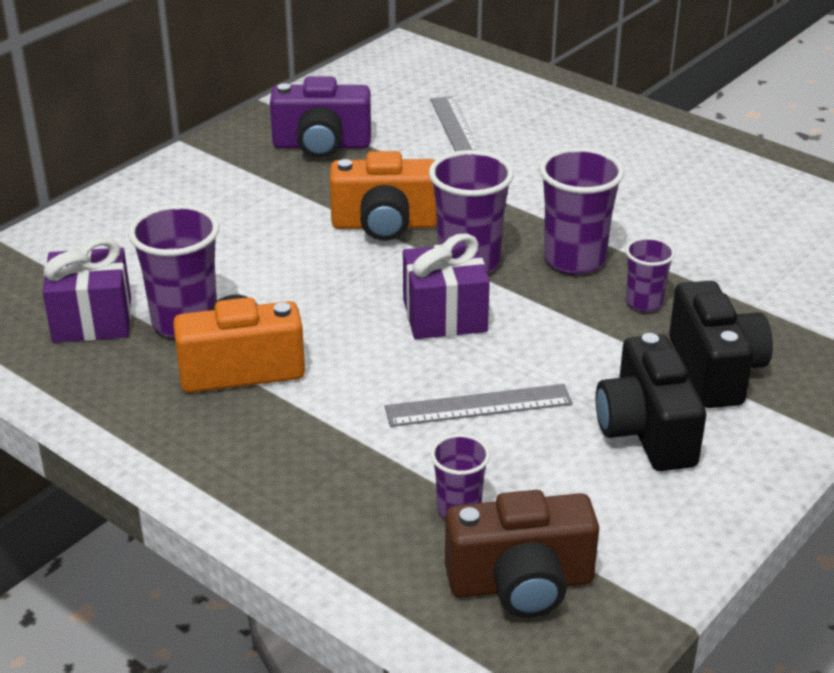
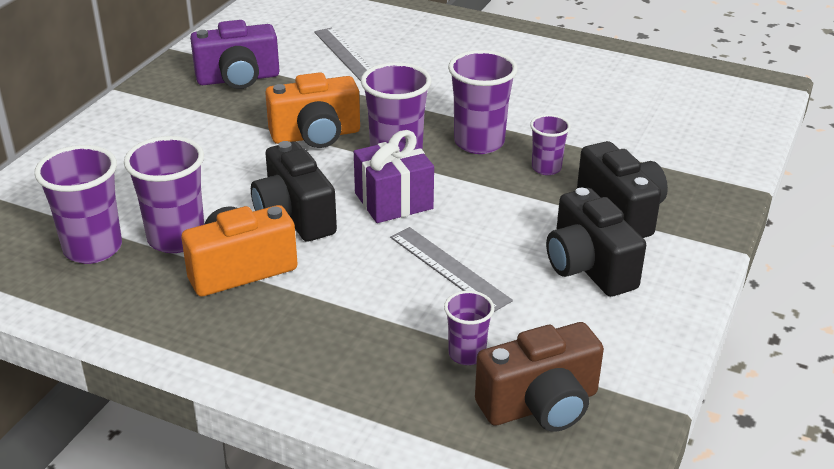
camera: 15 degrees left, 0 degrees up
(92, 320) = (93, 248): purple gift -> purple cup
(324, 316) = (294, 216): none -> black camera
(478, 405) = (449, 268): grey ruler -> grey ruler turned 75 degrees clockwise

